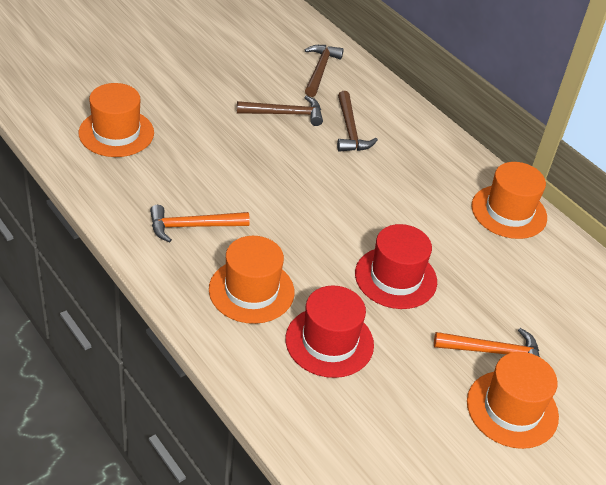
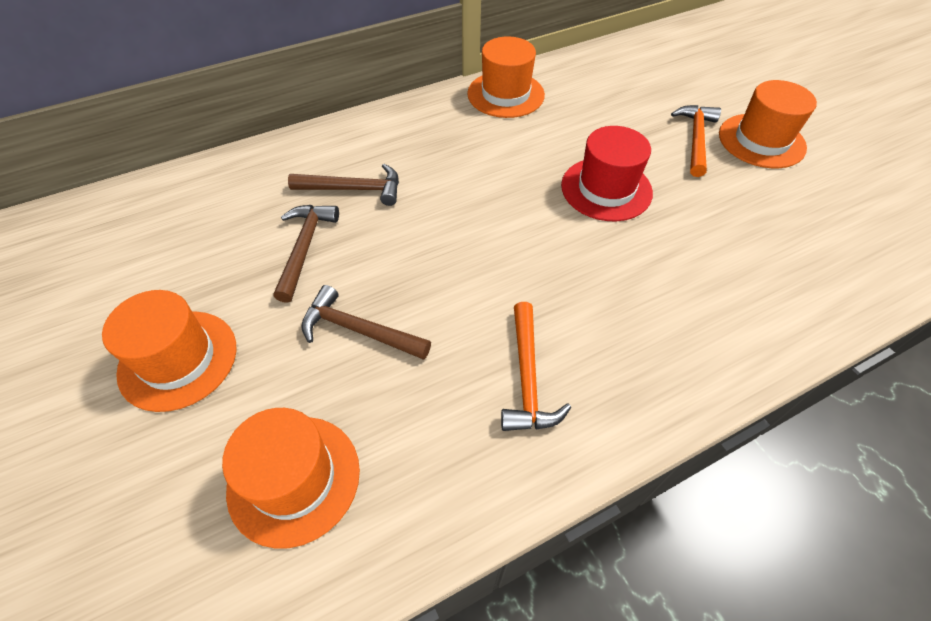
camera: 75 degrees left, 10 degrees up
(251, 290) = (643, 321): orange hat -> orange hat (178, 359)
(320, 70) = (222, 200): brown hammer -> brown hammer (358, 330)
(329, 342) = (711, 256): red hat -> none

